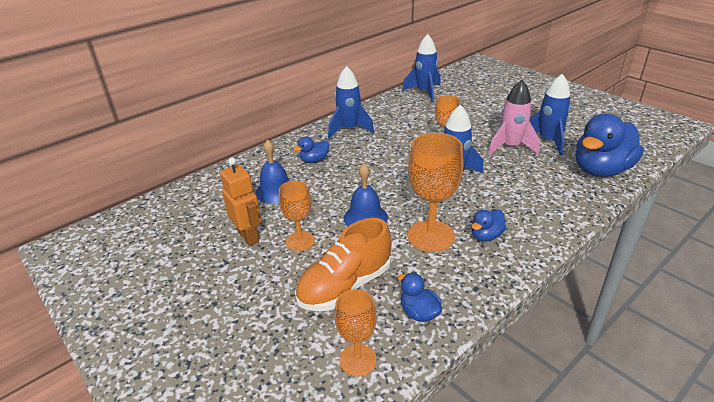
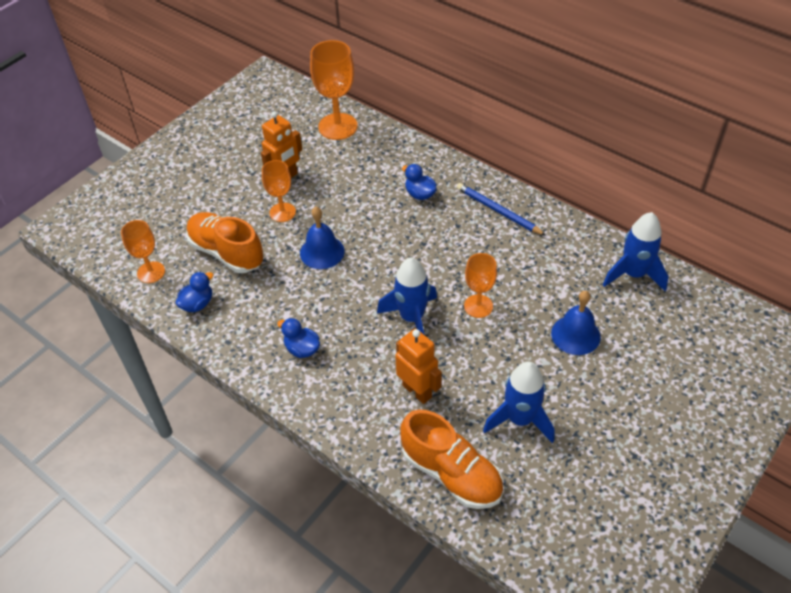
camera: 80 degrees right, 15 degrees up
(275, 191) = (357, 178): blue bell -> blue bell (575, 335)
(349, 129) = (498, 211): blue rocket -> blue pencil
(430, 236) = (298, 304): orange goblet -> orange goblet (338, 126)
(510, 147) = (492, 376): pink rocket -> none
(528, 178) = (417, 391): none -> orange robot
(601, 170) = (451, 473): blue duck -> orange shoe

